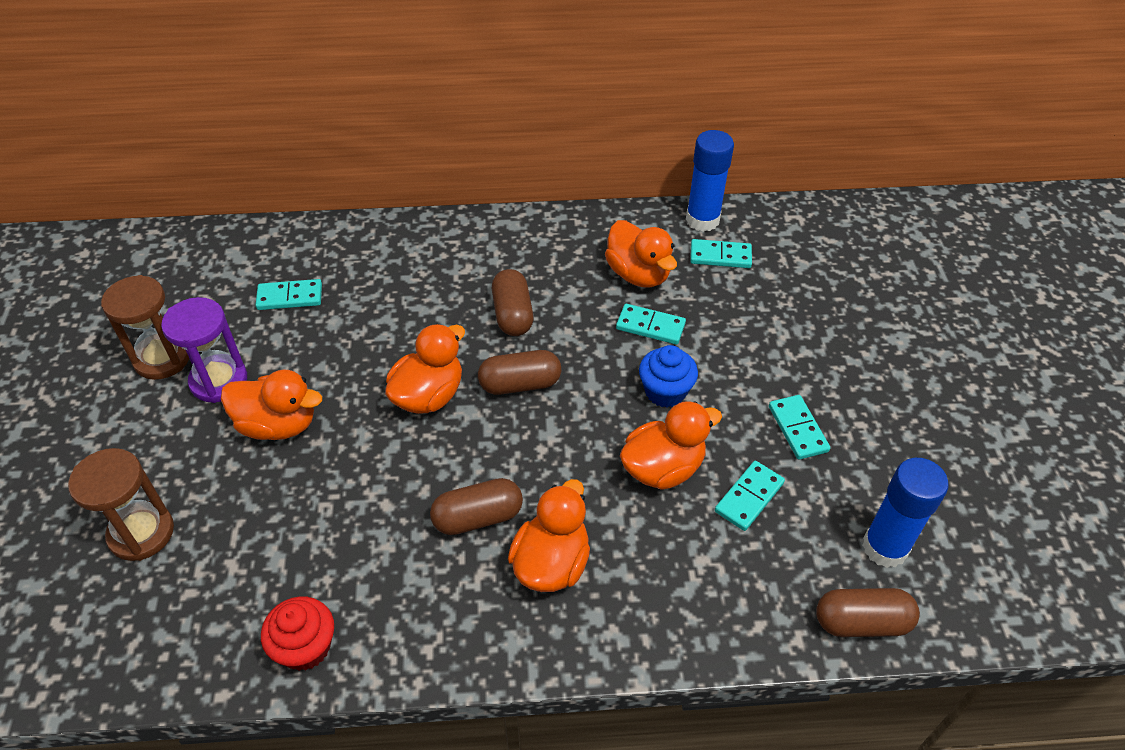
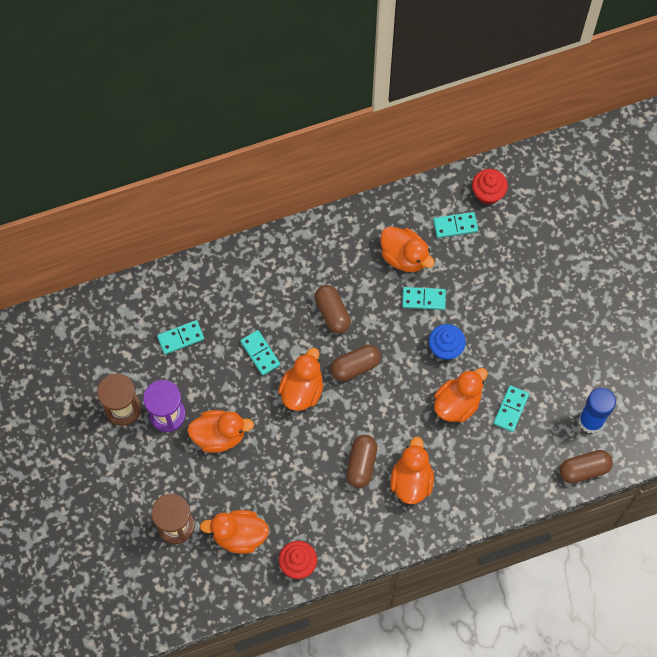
camera: 15 degrees left, 20 degrees up
(231, 574) = (239, 535): none -> orange duck
(477, 517) = (361, 464): brown capsule -> brown capsule turned 45 degrees counterclockwise
(702, 220) = (435, 195): blue glue stick -> none
(775, 232) = (488, 193): none -> red cupcake
(798, 429) = (530, 354): turquoise domino -> turquoise domino (260, 353)

